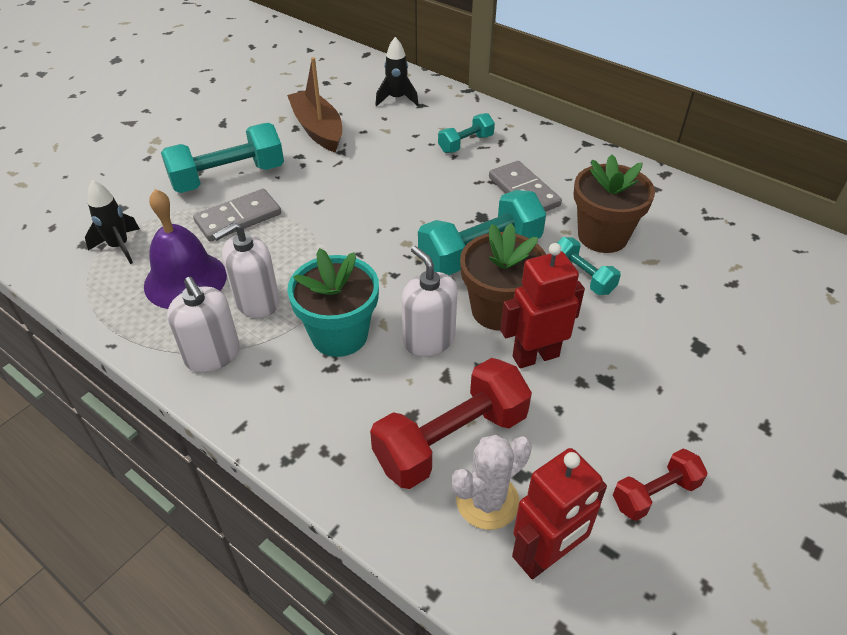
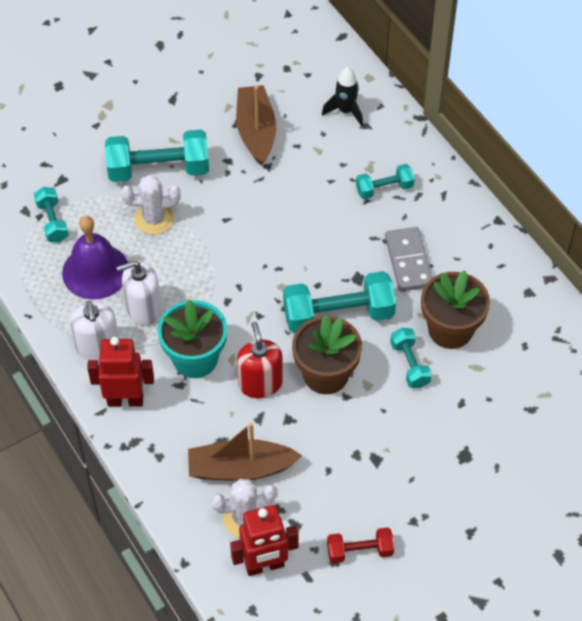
camera: 20 degrees right, 10 degrees up
(119, 247) = (52, 222): black rocket -> turquoise dumbbell
(238, 218) = (154, 219): grey domino -> white cactus
(429, 339) = (260, 383): white soap dispenser -> red soap dispenser
(451, 440) = (240, 468): red dumbbell -> brown boat
(535, 356) = (333, 423): red robot -> red robot (125, 400)

